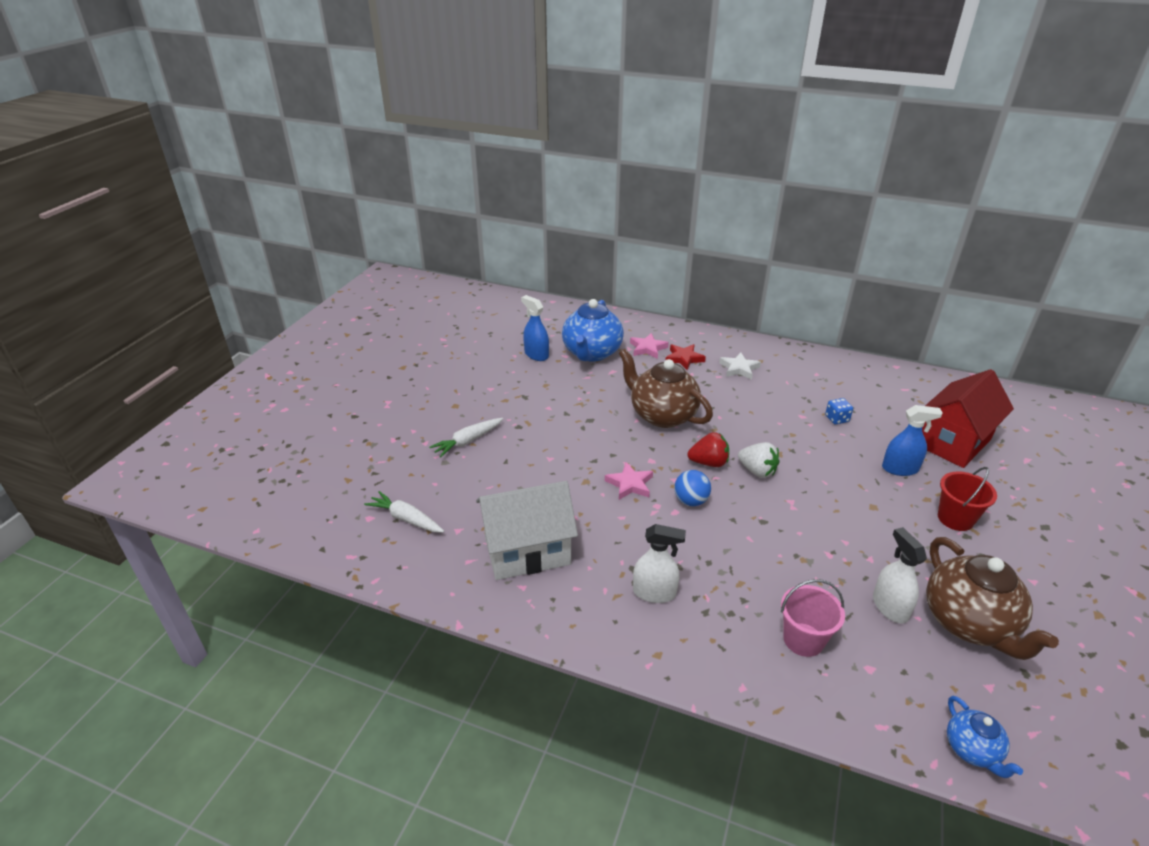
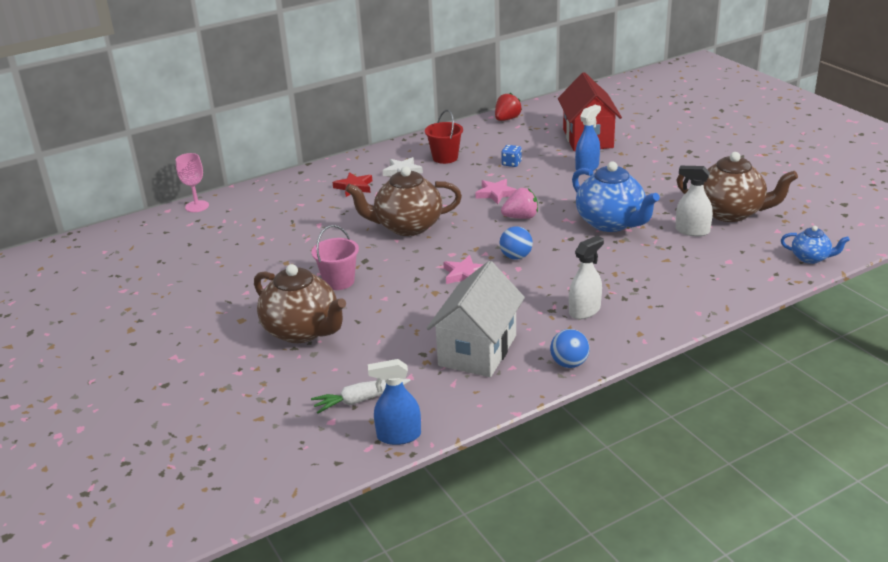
camera: 50 degrees left, 5 degrees down
(467, 441) = (302, 331): white carrot -> brown teapot
(536, 355) = (235, 250): blue spray bottle -> blue spray bottle (398, 436)
(560, 624) = (569, 364): none -> blue ball
(571, 309) = (197, 206): none -> pink goblet
(592, 353) = (279, 223): blue teapot -> blue teapot (611, 223)
(648, 348) = (315, 196): pink star -> pink star (496, 193)
(708, 463) = (487, 232): red strawberry -> red strawberry (507, 119)
(757, 471) = (521, 217): white strawberry -> pink strawberry
(803, 639) = (685, 273): pink bucket -> pink bucket (339, 281)
(955, 518) = (650, 173): red bucket -> red bucket (445, 158)

